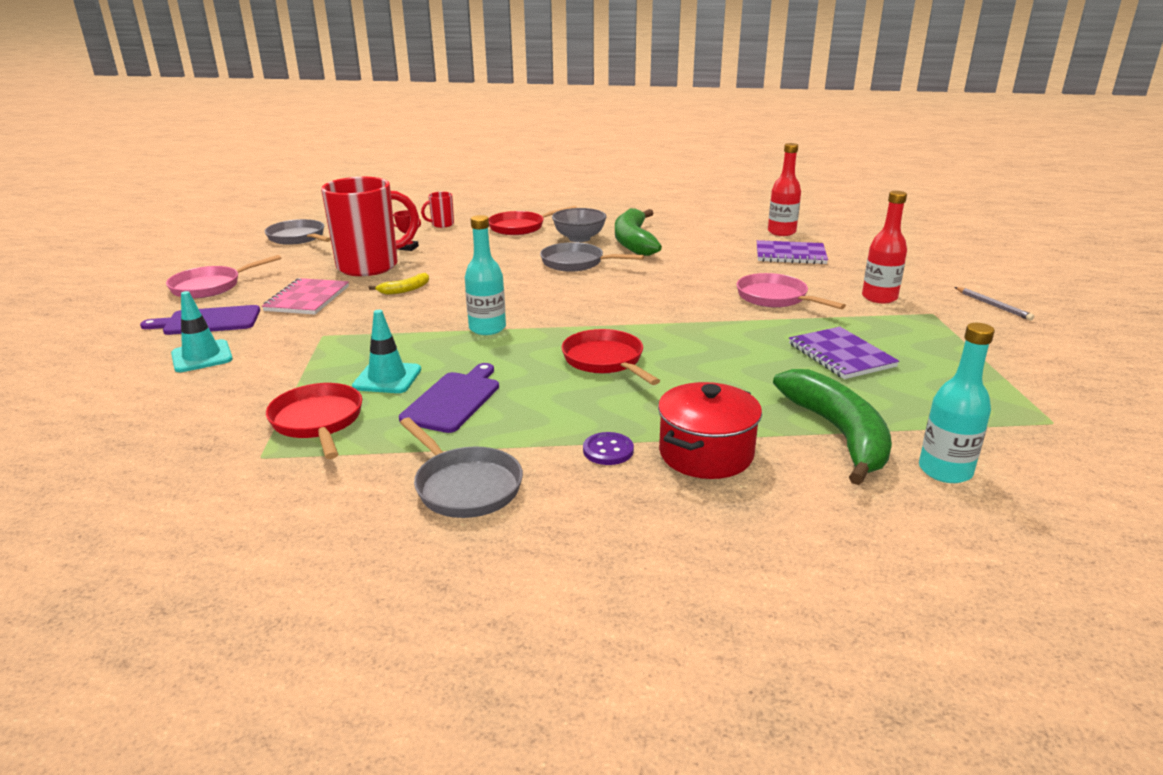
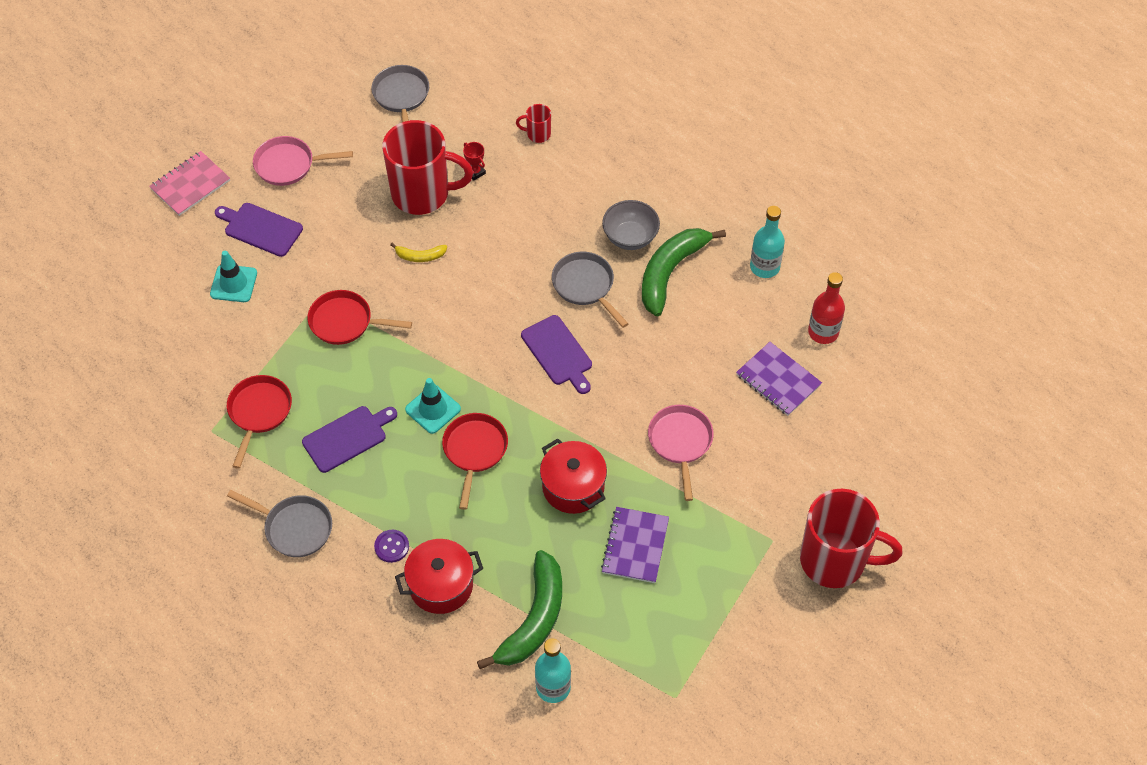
camera: 35 degrees right, 30 degrees up
(307, 299) = (343, 230): pink notebook -> pink notebook (190, 185)
(387, 378) = (326, 385): turquoise traffic cone -> turquoise traffic cone (433, 409)
(465, 486) = (294, 528): grey pan -> grey pan turned 60 degrees counterclockwise
(487, 328) = (433, 357): turquoise bottle -> turquoise bottle (764, 267)
(520, 227) = (600, 181): red pan -> red pan (345, 322)
(602, 293) = (558, 353): none -> purple cutting board
(730, 346) = (573, 487): none -> red pot
(879, 297) = (761, 493): red bottle -> none
(992, 305) = (835, 561): grey pencil -> red mug

